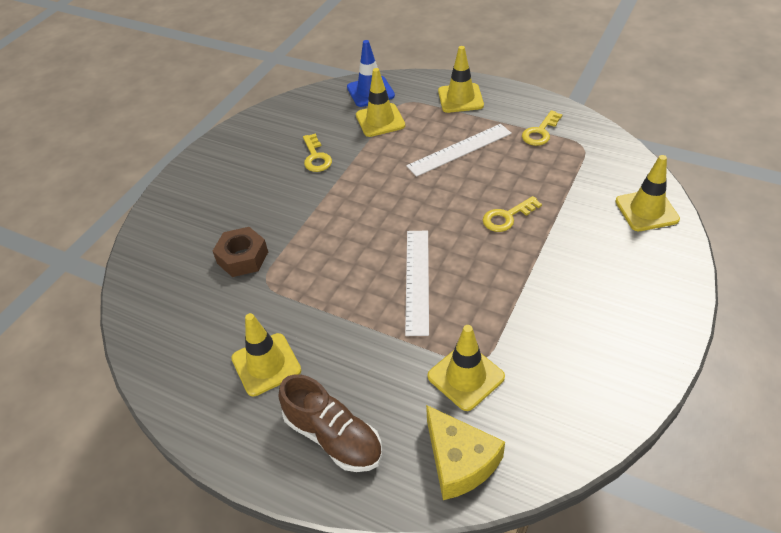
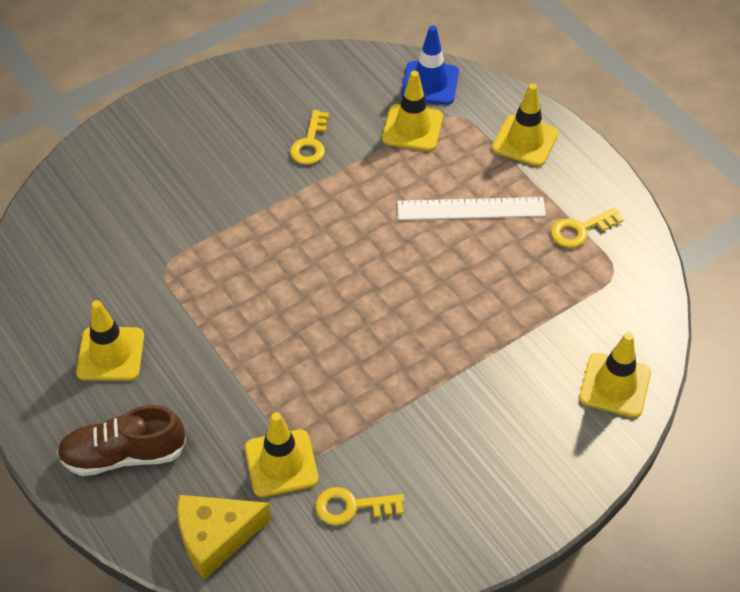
camera: 25 degrees right, 5 degrees up
(242, 257) = (160, 229): brown nut -> none
(333, 437) = (123, 455): brown shoe -> brown shoe turned 105 degrees clockwise
(417, 280) = (309, 341): white ruler -> none
(459, 461) = (215, 537): yellow cheese -> yellow cheese turned 75 degrees clockwise
(507, 217) = (456, 316): yellow key -> yellow key (351, 506)

